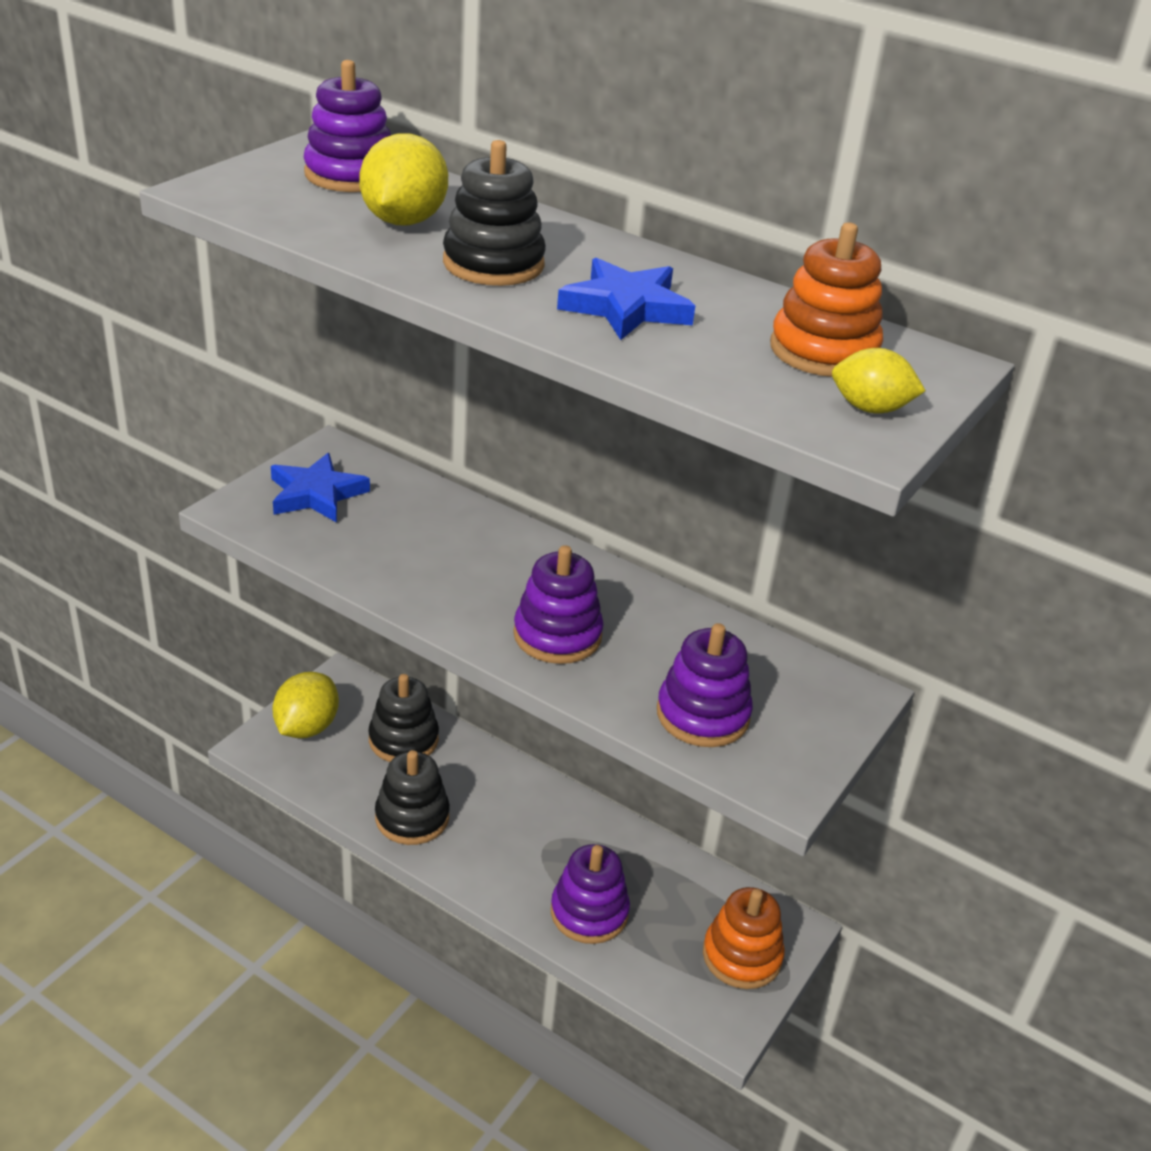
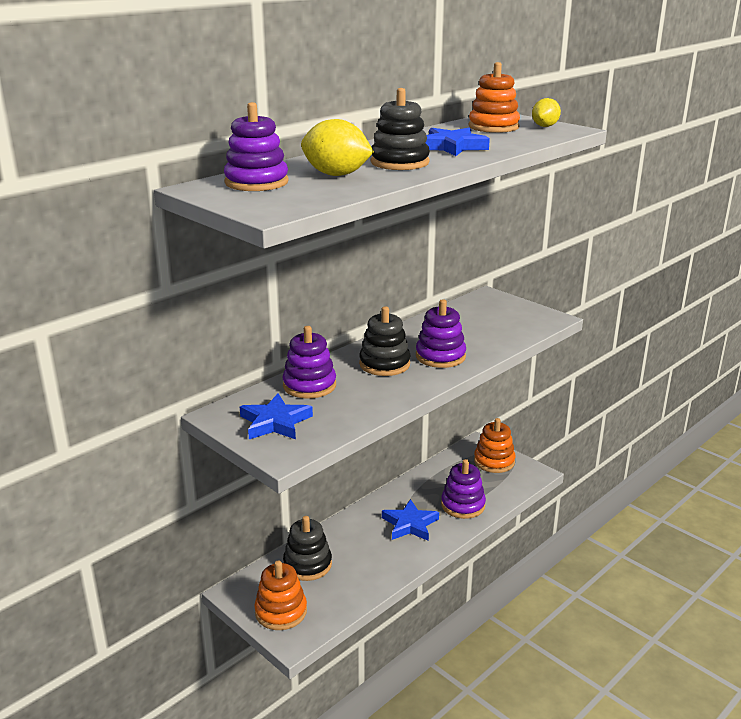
camera: 75 degrees left, 10 degrees down
(306, 727) = (281, 611): yellow lemon -> orange stacking toy
(412, 817) = (380, 566): black stacking toy -> black stacking toy (384, 364)
(519, 845) = (410, 524): none -> blue star
(702, 715) = (505, 329): purple stacking toy -> purple stacking toy (309, 385)

